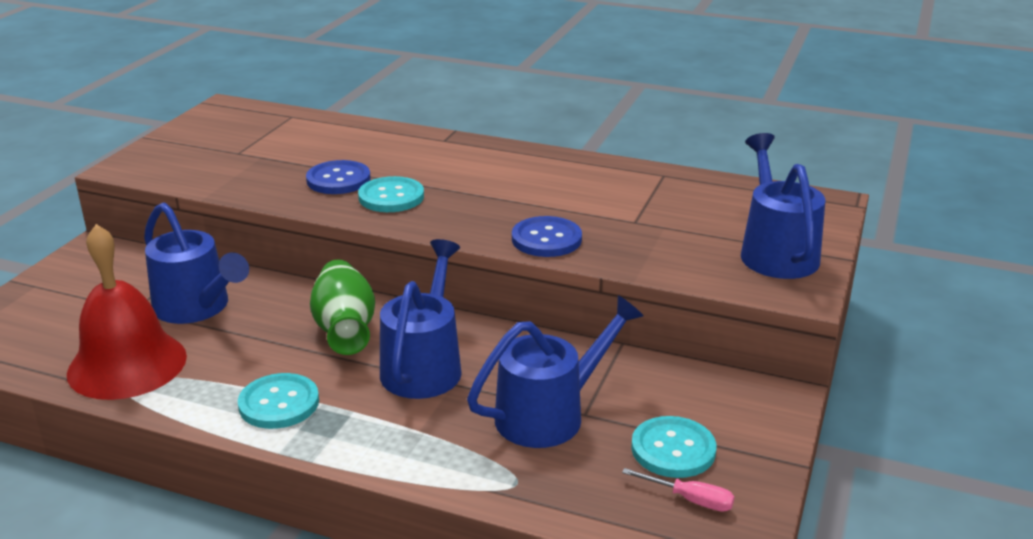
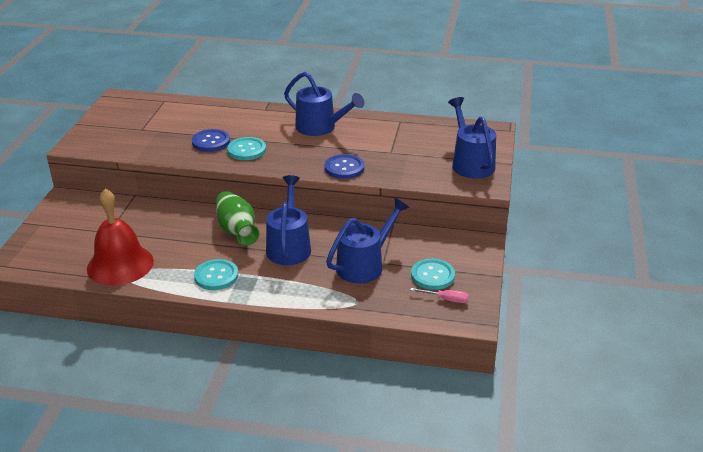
camera: 10 degrees left, 5 degrees up
(197, 308) = (146, 227): blue watering can -> blue watering can (321, 128)

